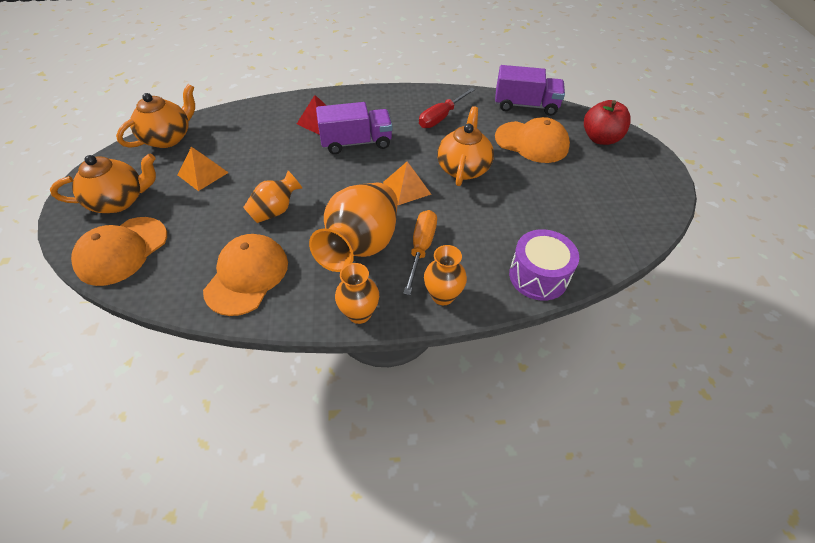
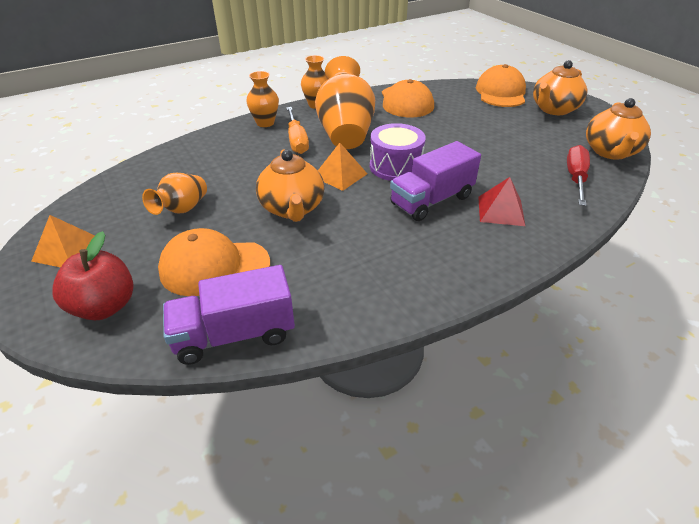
camera: 155 degrees right, 10 degrees down
(202, 173) = (529, 137): orange pyramid -> orange pyramid (68, 250)
(275, 210) = (434, 132): orange vase -> orange vase (182, 209)
(441, 117) = (358, 265): red screwdriver -> red screwdriver (575, 178)
(538, 276) = (193, 148): purple drum -> purple drum (395, 166)

